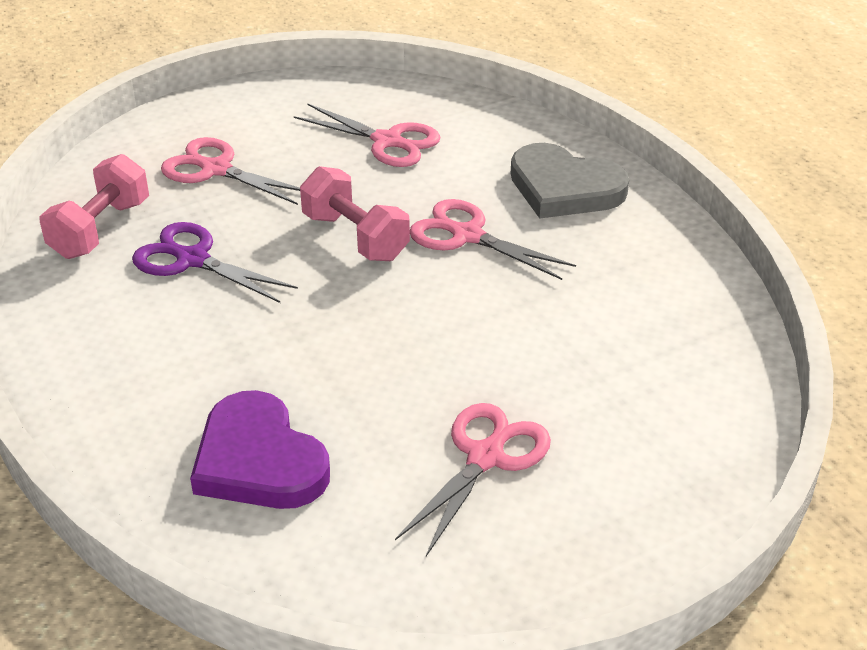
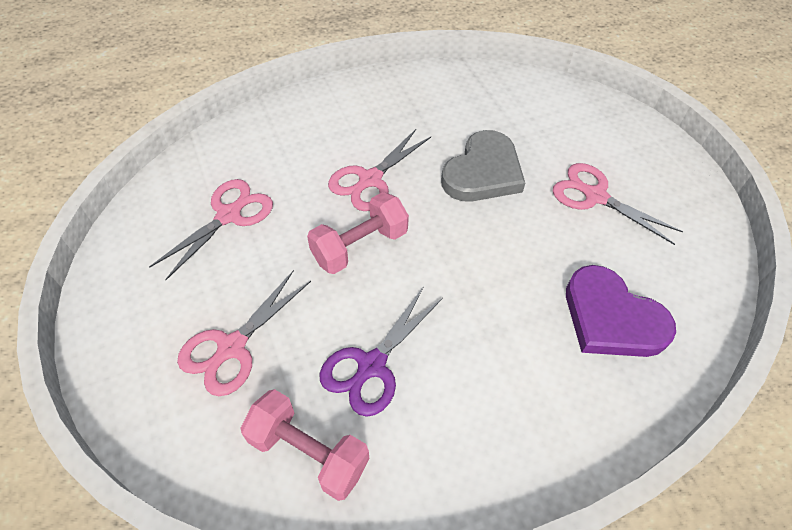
camera: 85 degrees left, 15 degrees up
(259, 460) = (611, 318): purple heart -> purple heart turned 75 degrees clockwise
(564, 188) = (324, 122): grey heart -> grey heart (483, 172)

